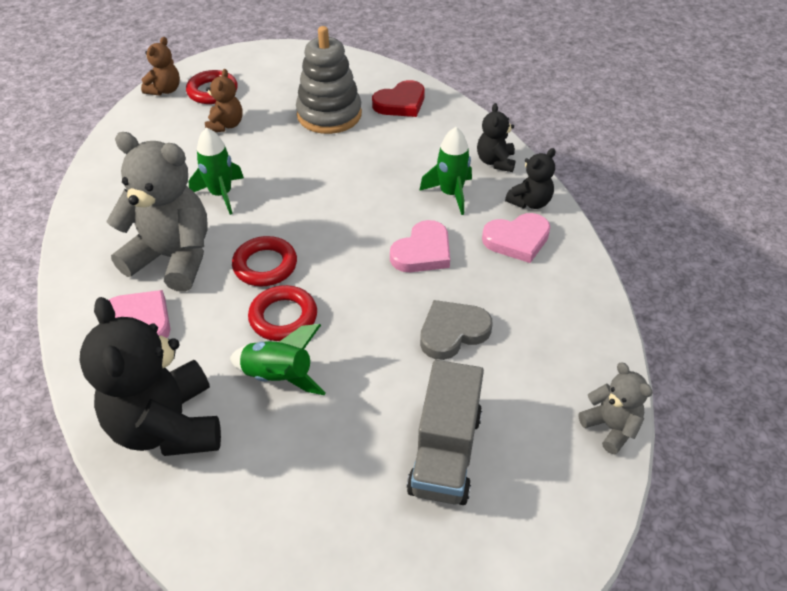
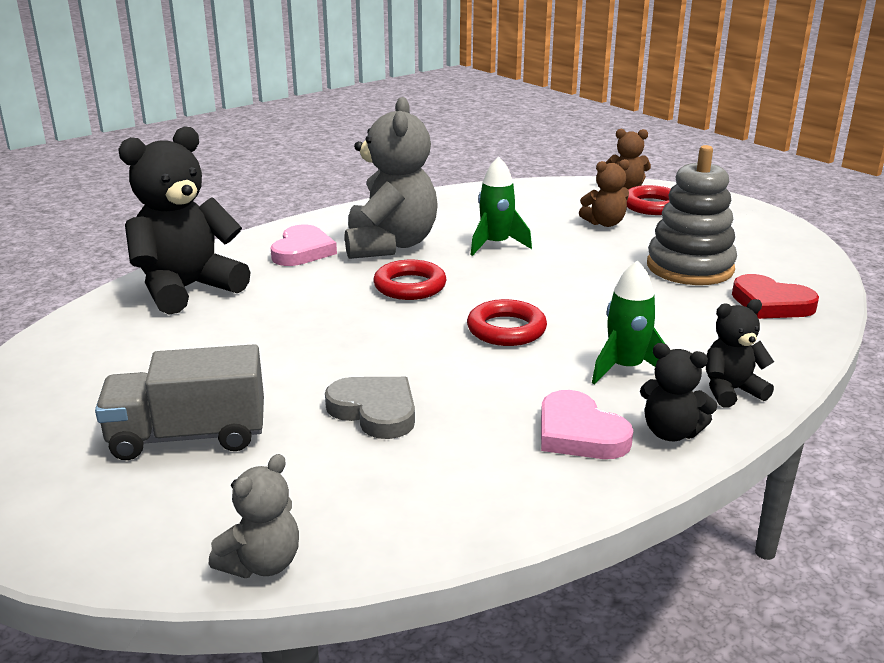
camera: 70 degrees right, 20 degrees down
(279, 376) = (262, 324): green rocket -> none
(283, 317) = (342, 310): red ring -> red ring (506, 329)
(422, 252) = (499, 368): pink heart -> none

